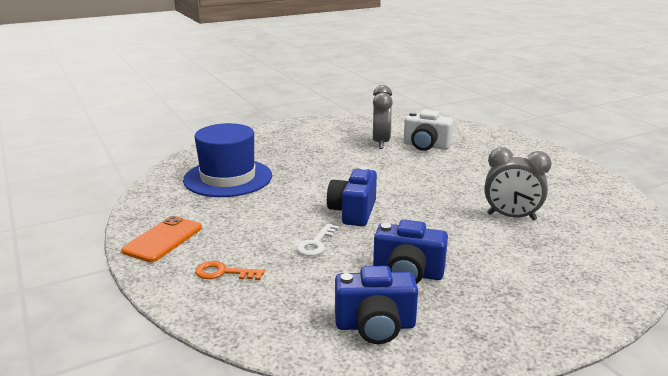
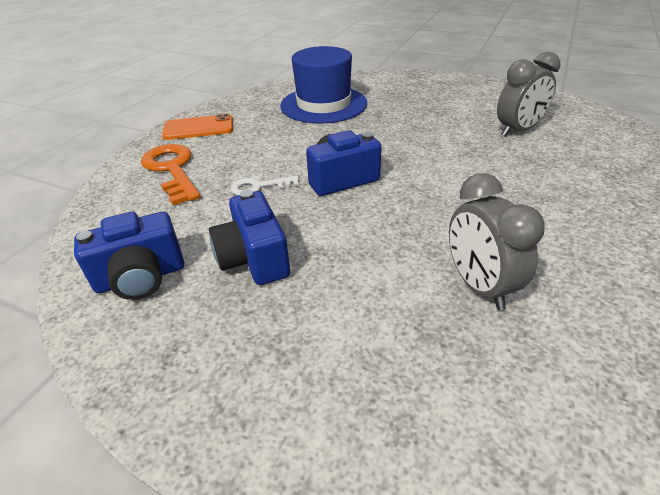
camera: 55 degrees right, 15 degrees up
(223, 273) = (172, 169): orange key -> orange key, size x1.80
(375, 326) = (141, 277): blue camera -> blue camera turned 75 degrees counterclockwise
(426, 146) = (564, 156): white camera -> none

